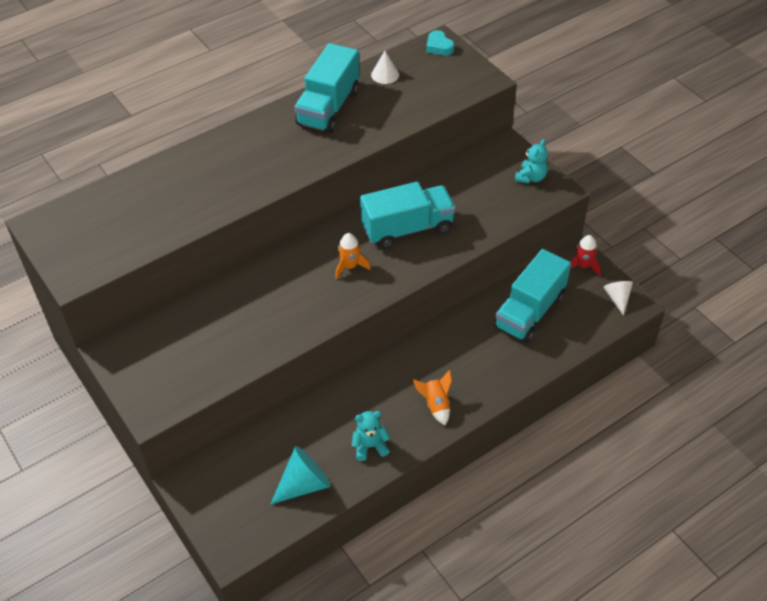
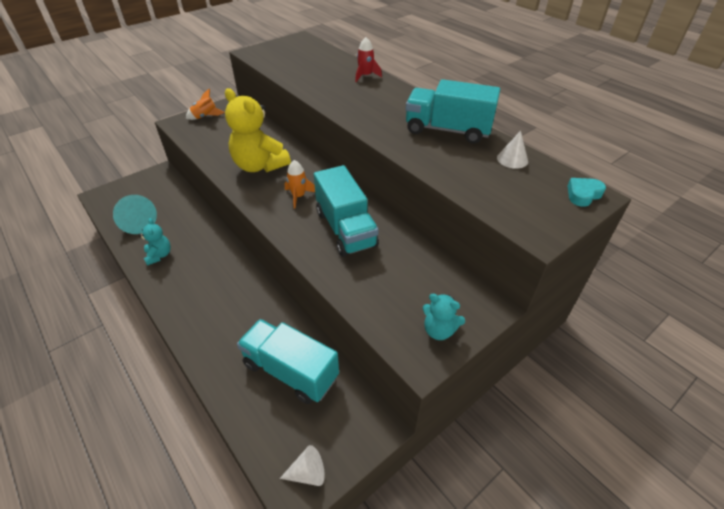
camera: 85 degrees right, 5 degrees down
(284, 305) = (259, 166): none -> yellow teddy bear
(436, 405) = (188, 295): orange rocket -> orange rocket (205, 116)
(583, 266) = (360, 432): red rocket -> red rocket (365, 76)

